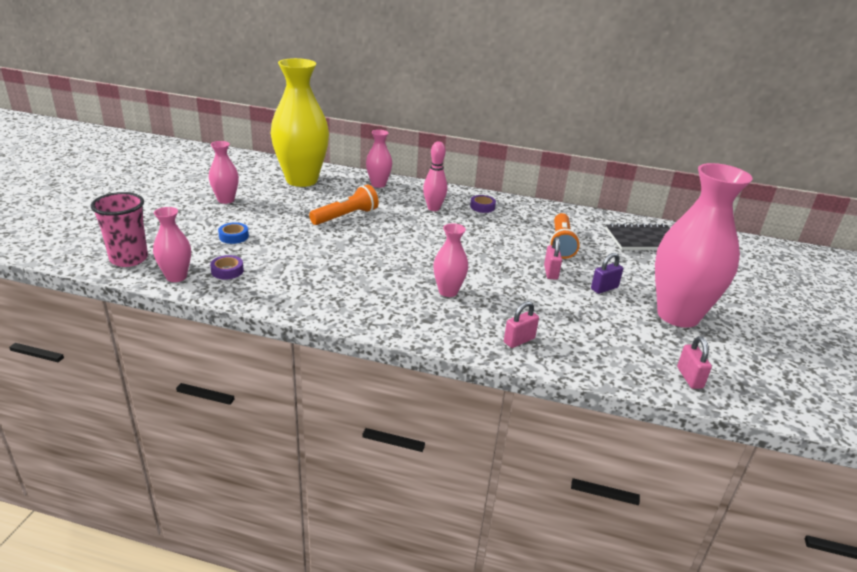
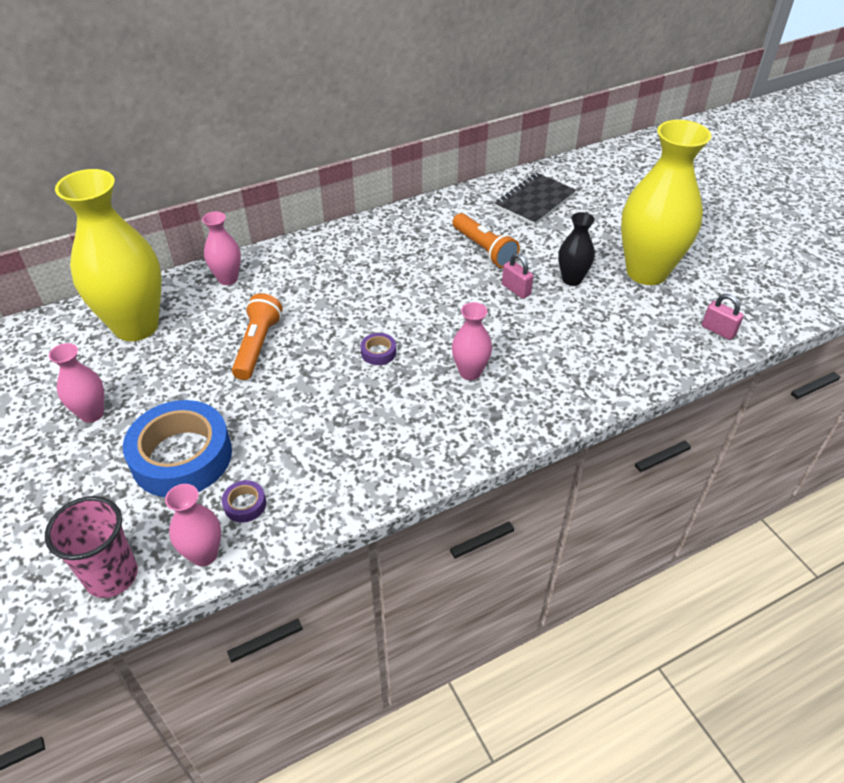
camera: 40 degrees left, 15 degrees up
(234, 236) = (182, 457): blue tape -> blue tape, size x2.49
(433, 208) = (325, 277): pink bowling pin -> none
(482, 207) = (365, 245): purple tape -> purple tape (378, 352)
(519, 340) = (583, 383): pink padlock -> none
(604, 288) = (572, 279): purple padlock -> black vase
(678, 315) = (646, 272): pink vase -> yellow vase

